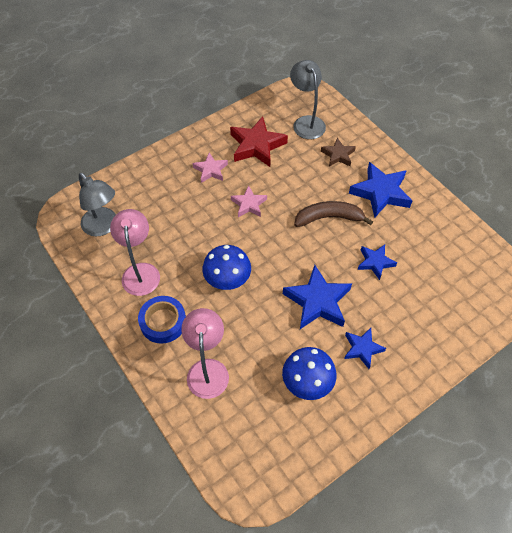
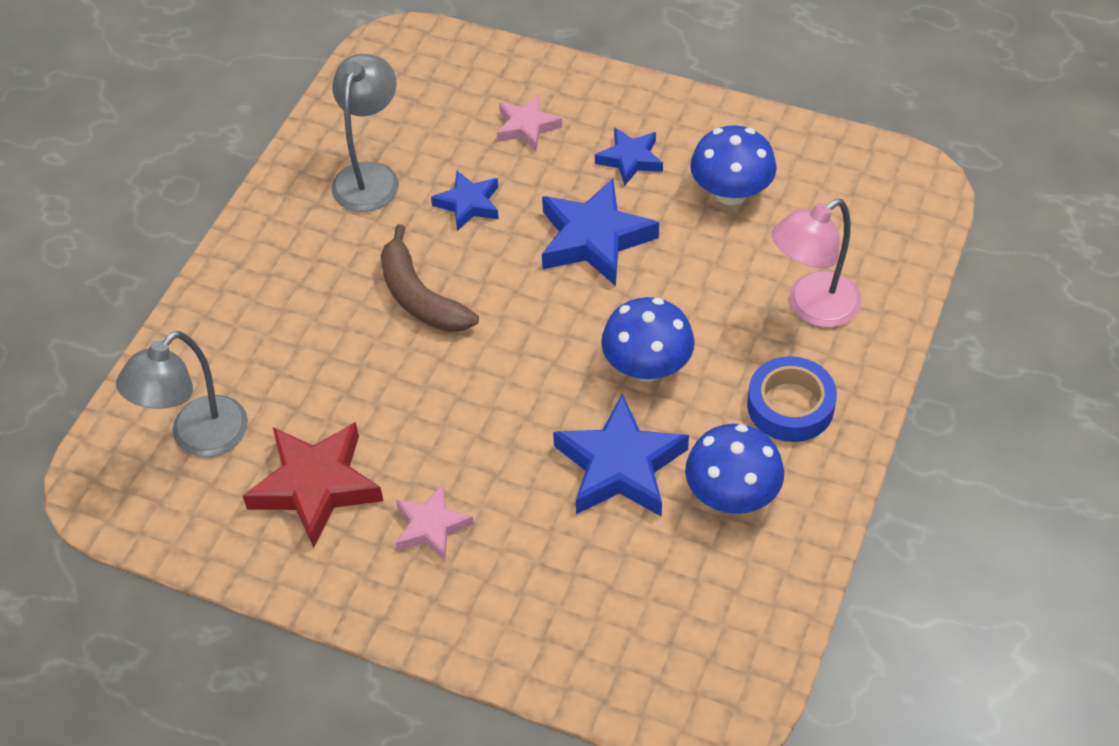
camera: 120 degrees left, 5 degrees down
(103, 227) = (692, 618): grey lamp -> grey lamp (370, 176)
(140, 271) = (732, 495): pink lamp -> blue mushroom
(249, 204) = (471, 421): pink star -> pink star (526, 127)
(338, 155) = (259, 349): brown star -> none
(381, 193) = (314, 254): blue star -> blue star (620, 466)

